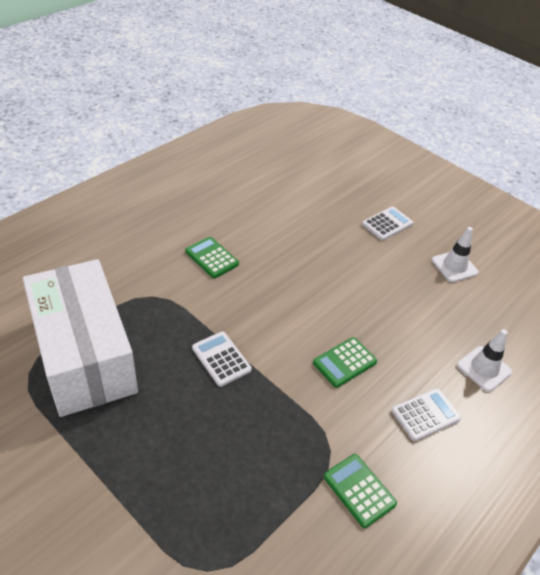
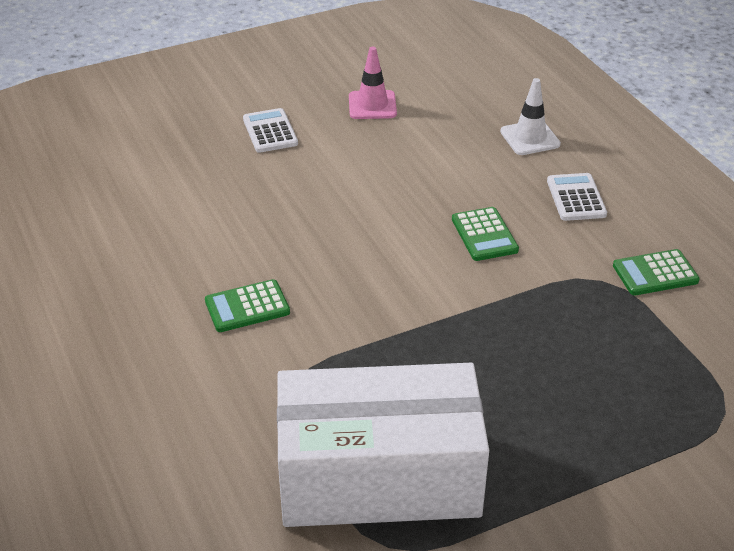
camera: 65 degrees left, 5 degrees down
(221, 359) = (439, 338): white calculator -> none
(454, 266) = (372, 105): white traffic cone -> pink traffic cone

